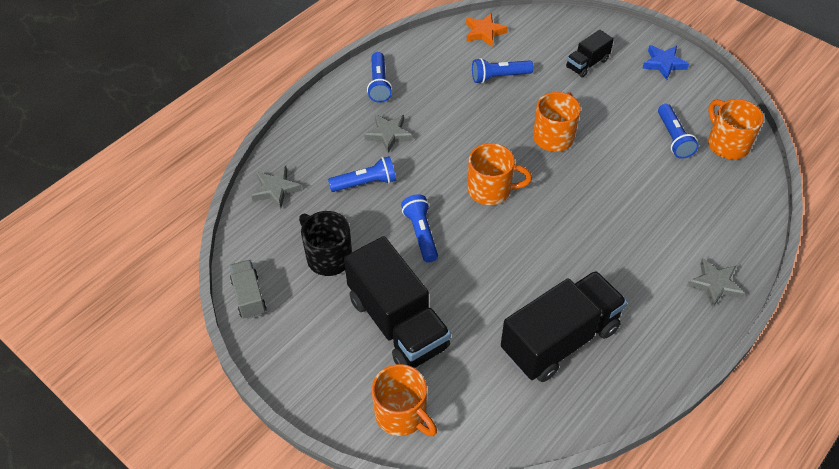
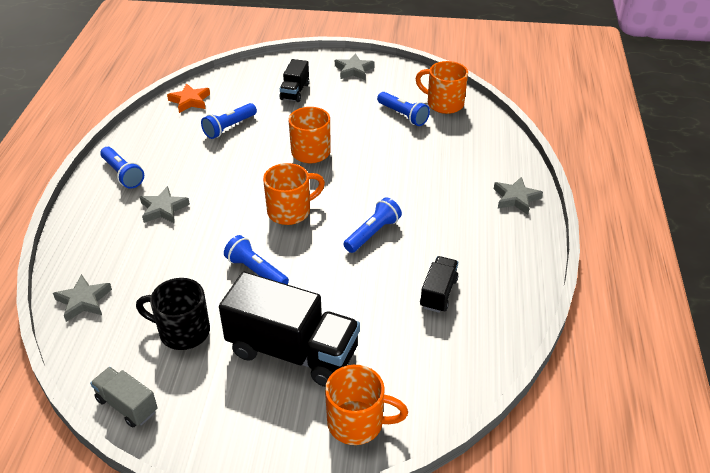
camera: 35 degrees left, 10 degrees down
(365, 183) = (171, 256): blue flashlight -> blue flashlight (372, 233)
(559, 340) = (438, 293): black truck -> black truck, size x0.49
(663, 64) = (354, 70): blue star -> grey star

